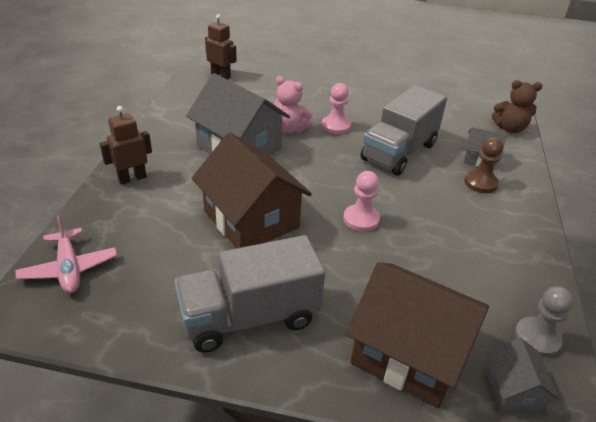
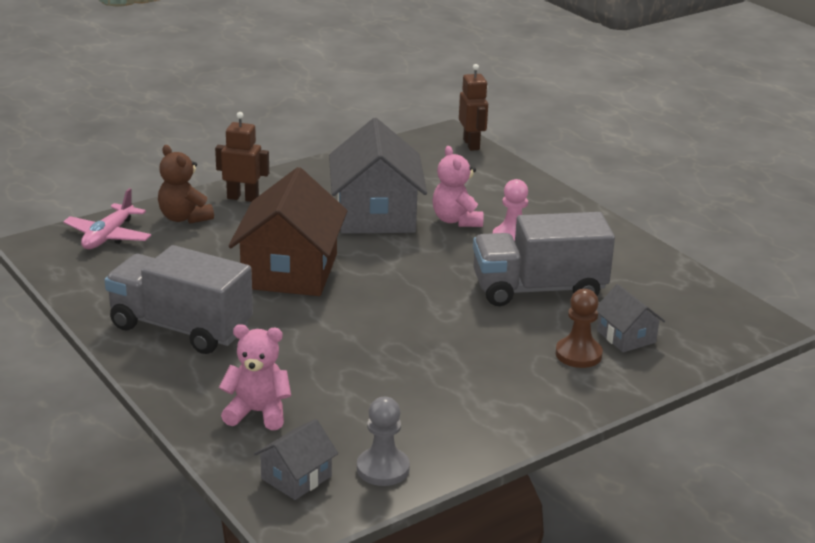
camera: 45 degrees right, 10 degrees down
(361, 219) = (388, 318): pink pawn -> none
(409, 353) = (258, 412): brown house -> pink teddy bear
(510, 128) = (736, 331): brown teddy bear -> brown teddy bear (184, 218)

